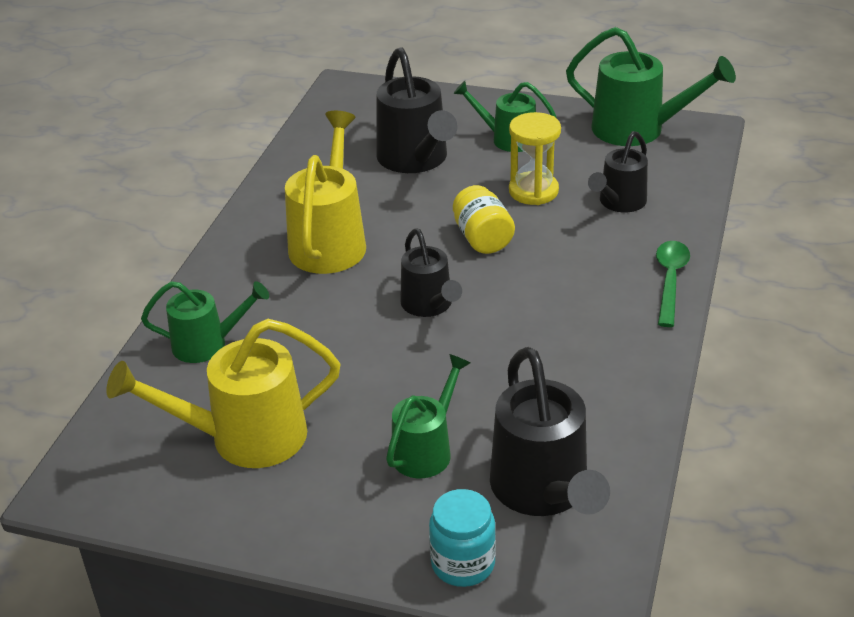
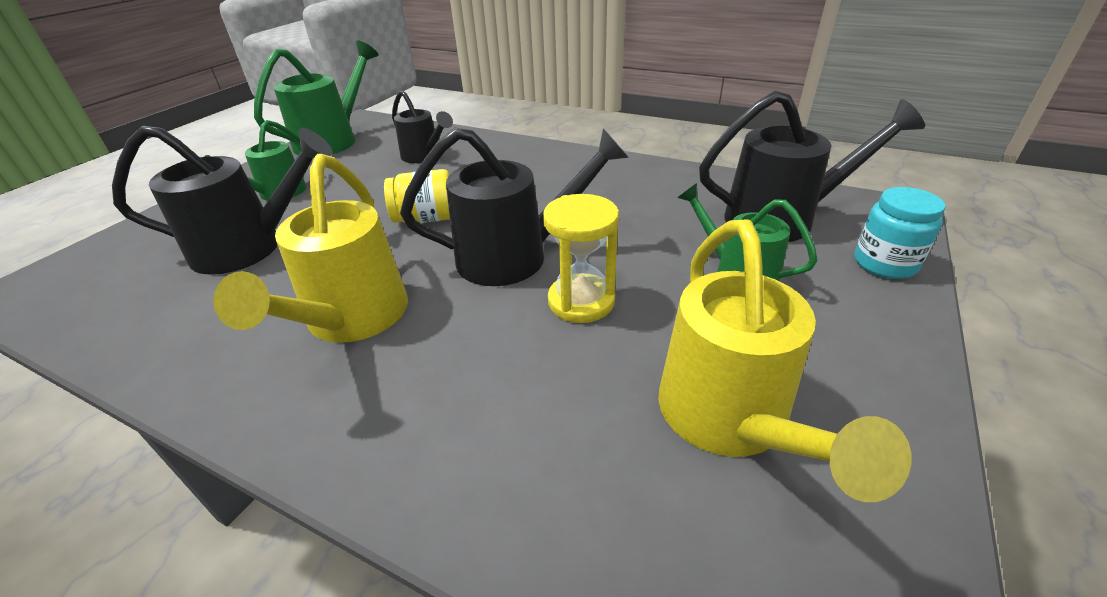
camera: 80 degrees left, 0 degrees up
(208, 344) = (517, 461): green watering can -> none
(330, 241) = (351, 320): yellow watering can -> yellow watering can turned 105 degrees counterclockwise
(429, 306) = (516, 256): black watering can -> black watering can, size x1.60
(533, 191) = (374, 189): yellow hourglass -> yellow hourglass (581, 301)
(670, 281) = (536, 149): green spoon -> none

